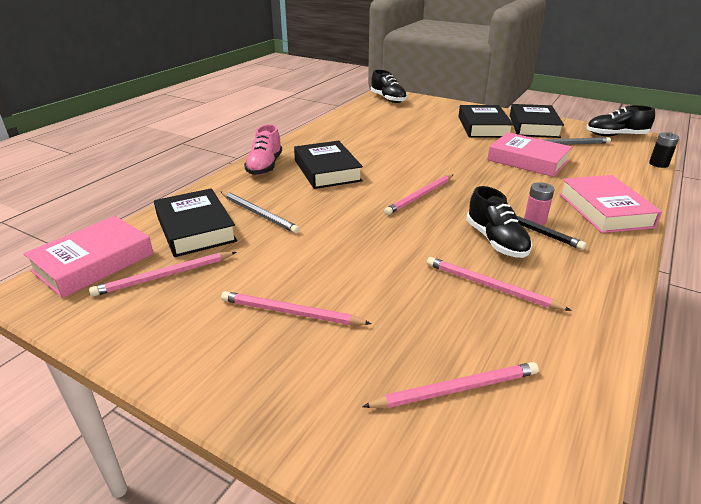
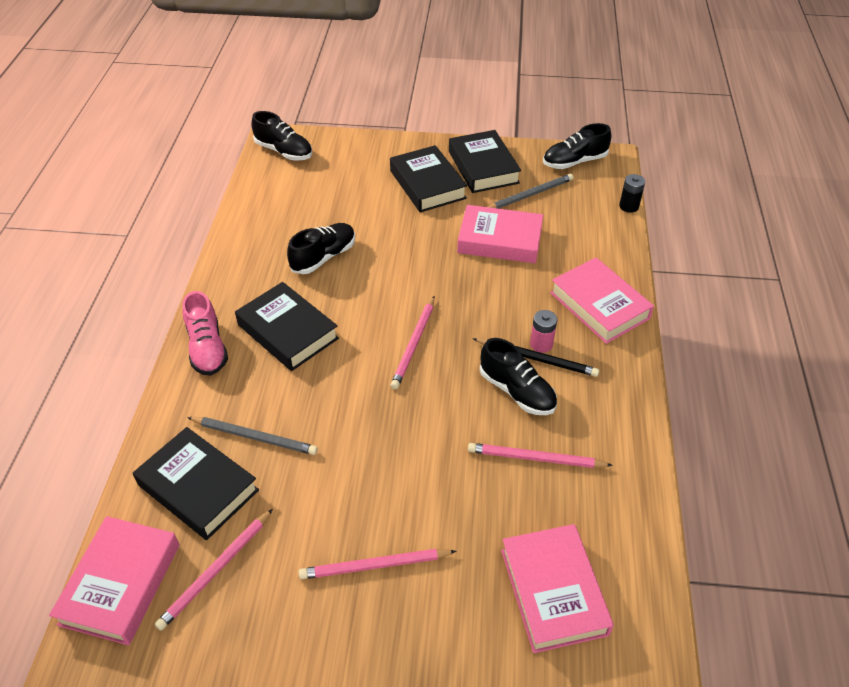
camera: 25 degrees left, 15 degrees up
(380, 144) = (323, 257): none -> black shoe
(455, 389) = (553, 591): pink pencil -> pink book

